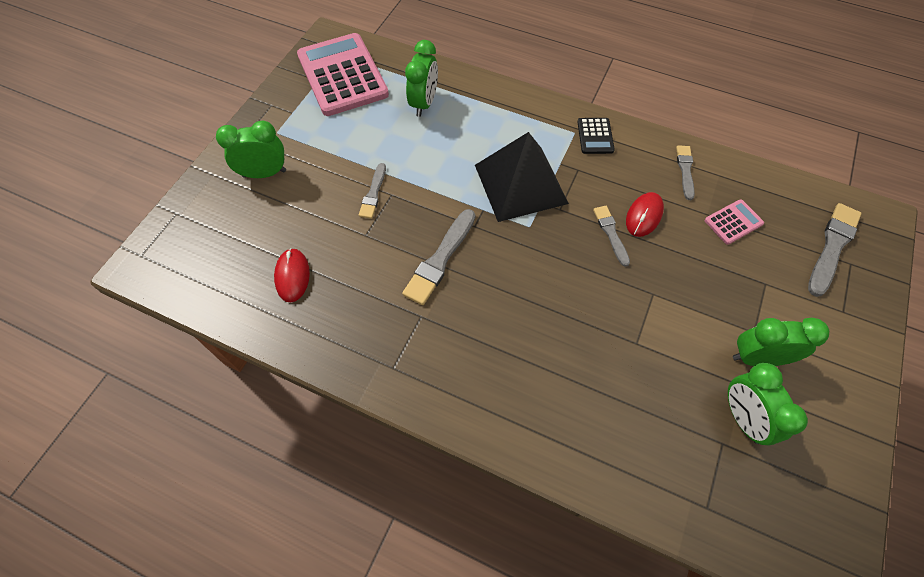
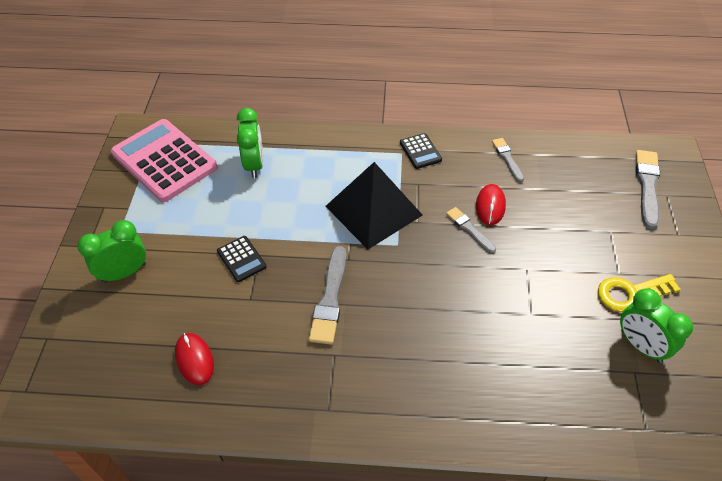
camera: 20 degrees left, 10 degrees down
(373, 193) = (241, 259): grey brush -> black calculator
(733, 222) = (564, 189): pink calculator -> none
(757, 358) = (630, 293): green clock -> yellow key

